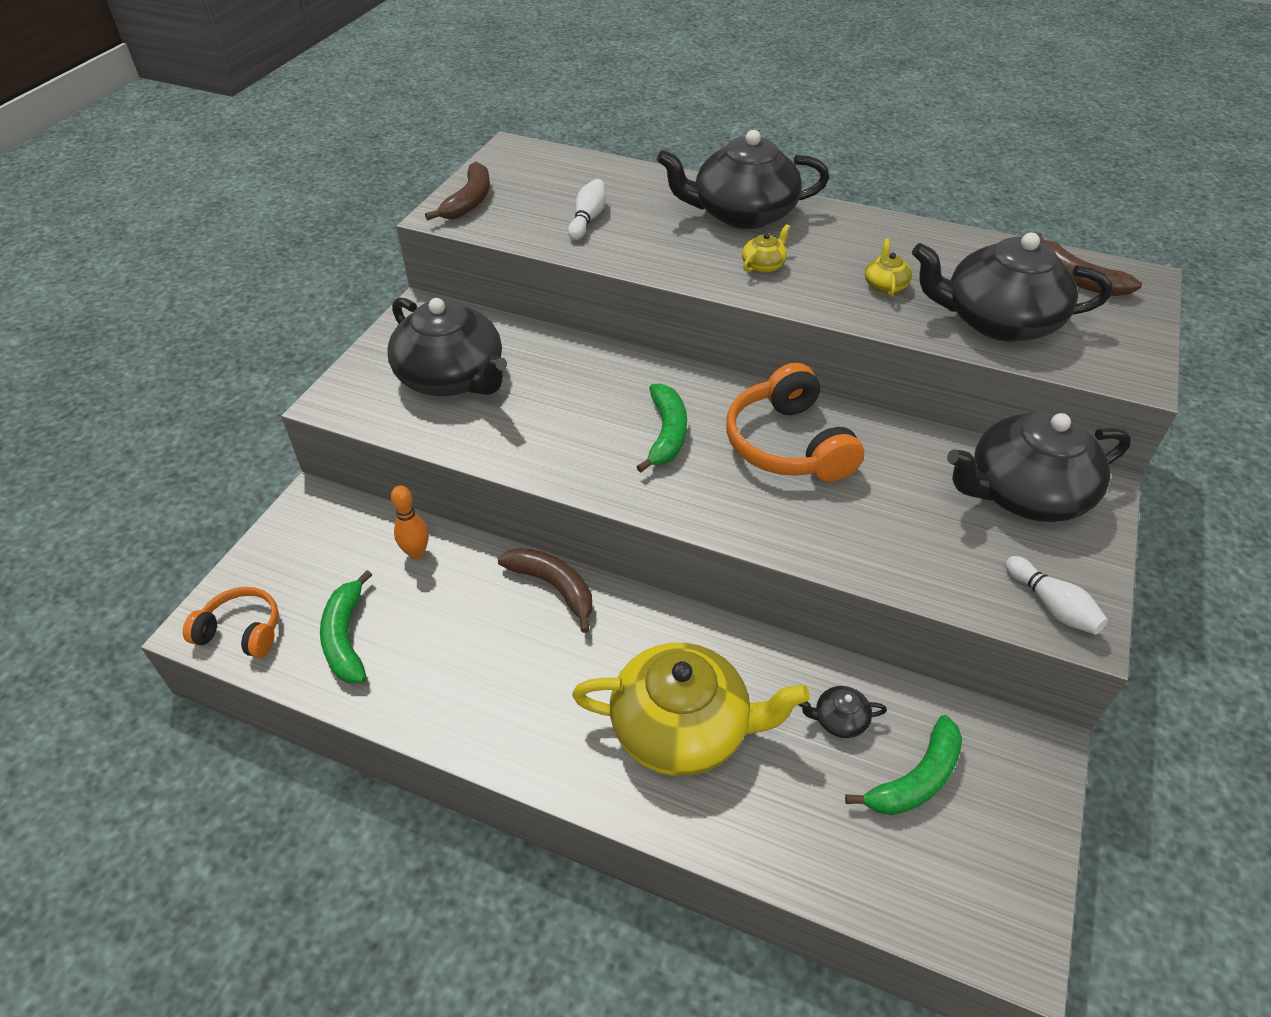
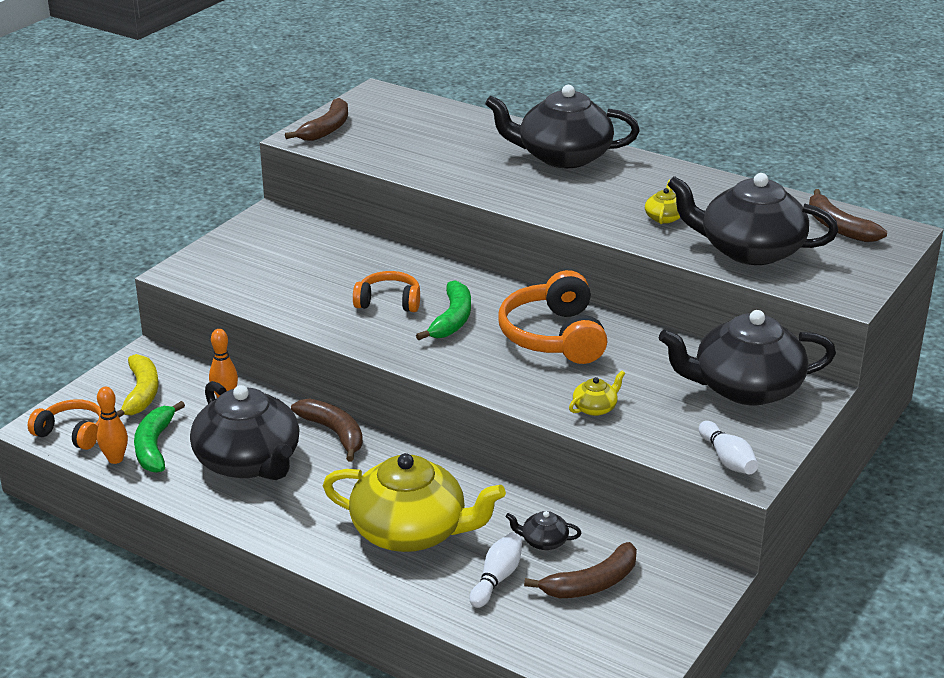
camera: 10 degrees right, 15 degrees down
(302, 665) = (115, 459): none -> orange bowling pin
(316, 558) = (141, 393): none -> yellow banana
(452, 377) = (283, 265): black teapot -> black teapot (249, 461)
(587, 417) = (389, 302): none -> orange headphones
(588, 219) = (425, 150): white bowling pin -> white bowling pin (497, 578)
(763, 265) = (564, 195): yellow teapot -> yellow teapot (595, 408)
(916, 779) = (592, 583): green banana -> brown banana

